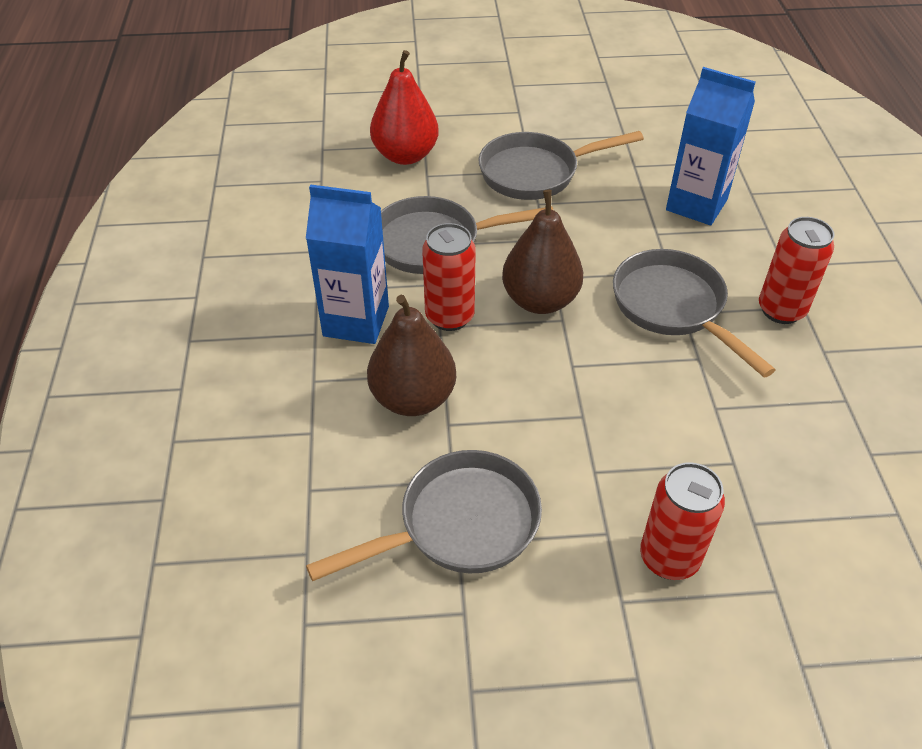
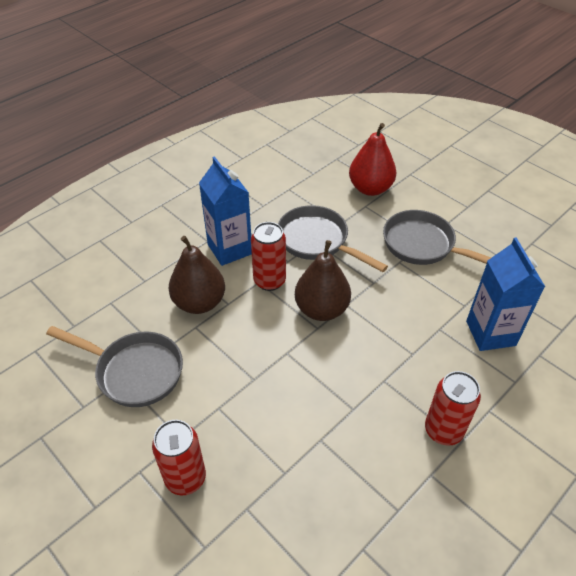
camera: 50 degrees right, 0 degrees up
(673, 308) = (383, 373): grey pan -> none

